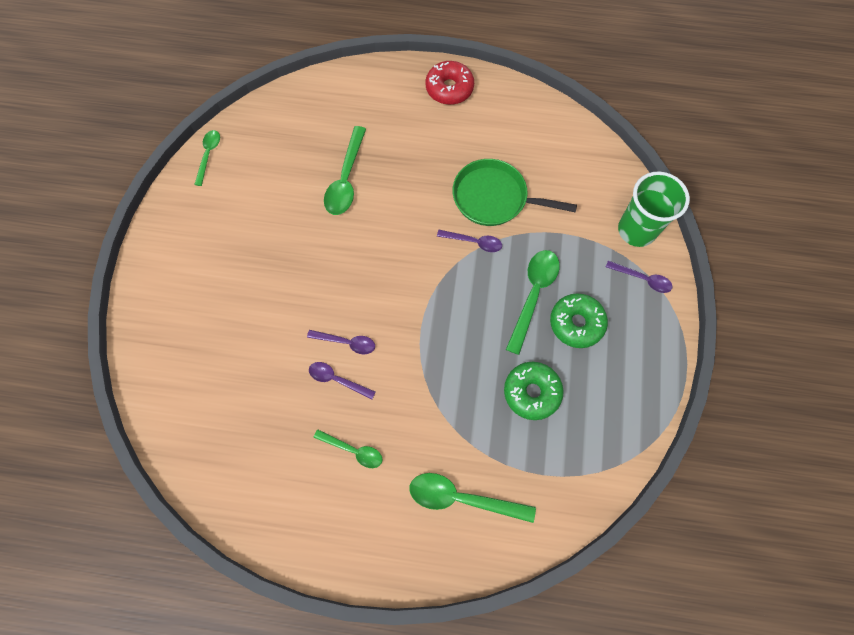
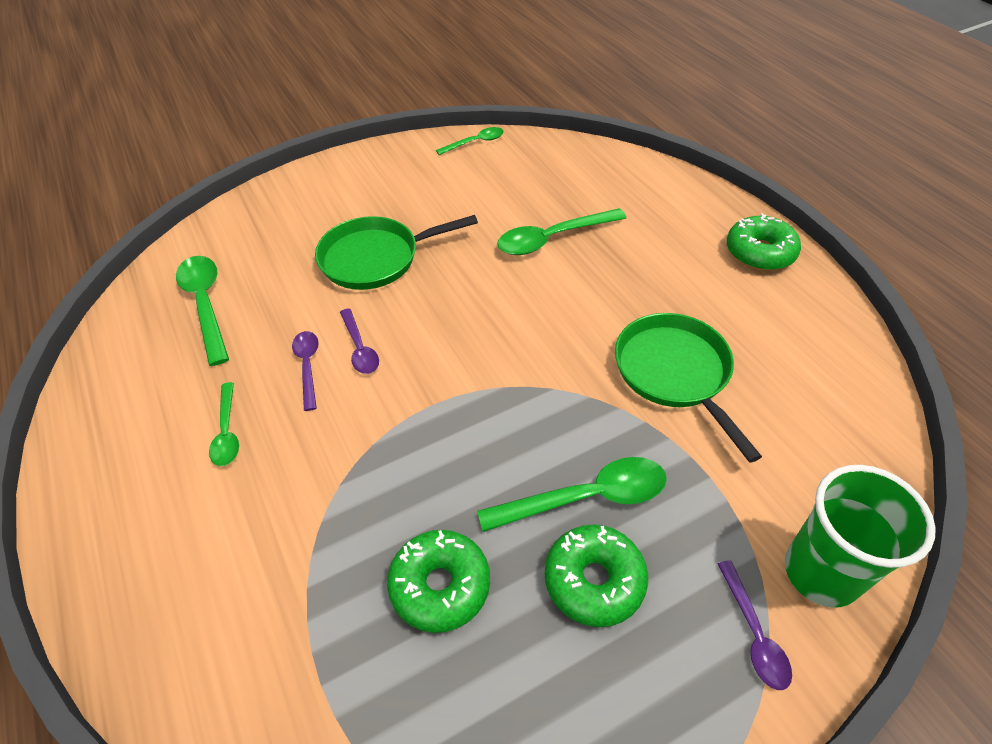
camera: 55 degrees right, 20 degrees down
(273, 288) = (375, 258): none -> green pan
(449, 88) = (759, 252): red donut -> green donut
(462, 498) = (225, 592): green spoon -> green spoon (206, 305)
(474, 242) = (595, 388): purple spoon -> none

